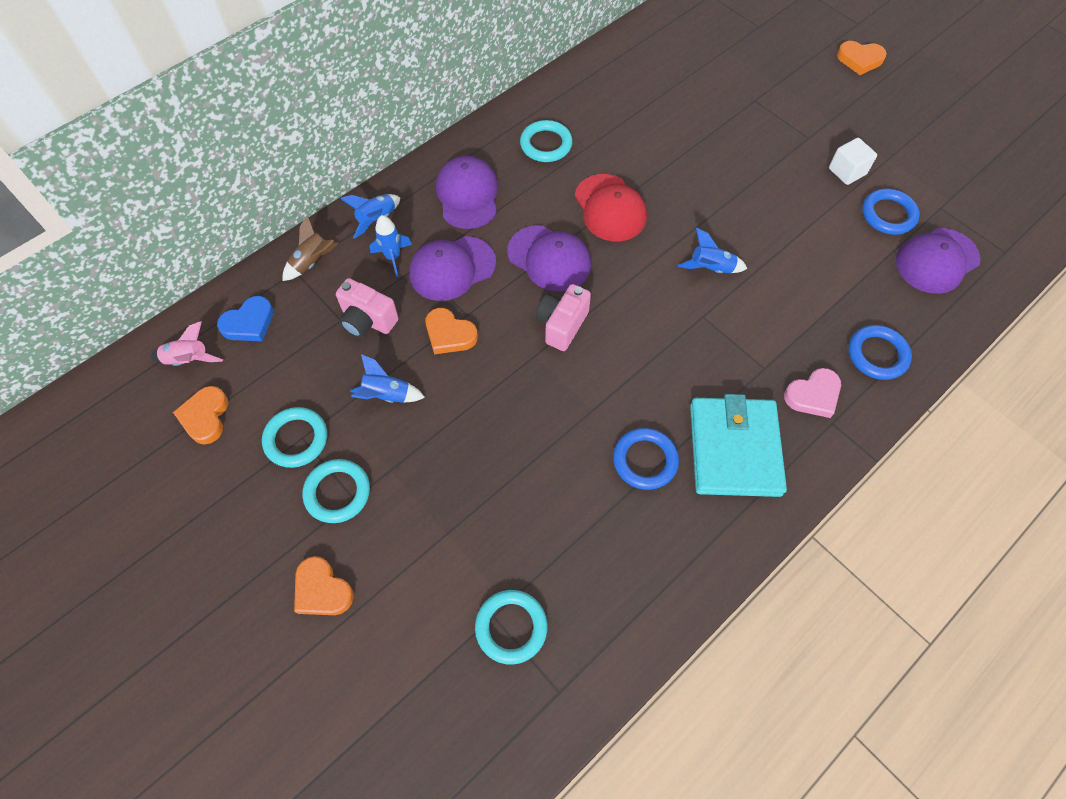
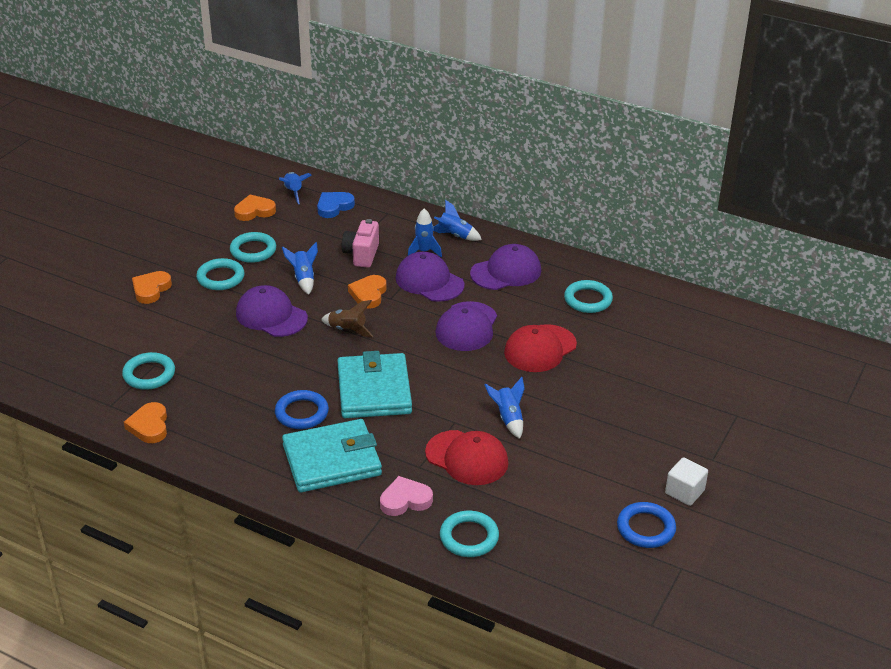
camera: 70 degrees right, 25 degrees down
(189, 360) = (293, 192): pink rocket -> blue rocket
(249, 323) = (334, 207): blue heart -> blue heart turned 105 degrees clockwise
(312, 262) = (399, 218): brown rocket -> brown rocket (347, 330)
(561, 325) = (405, 346): pink camera -> none
(628, 376) = (374, 390): none -> turquoise wallet
(761, 322) = (467, 458): none -> red cap
(813, 395) = (405, 500): pink heart -> pink heart turned 120 degrees clockwise
(859, 60) = (857, 484): orange heart -> orange heart (149, 426)
(877, 355) = (469, 537): blue ring -> turquoise ring
(936, 261) = (606, 570): purple cap -> purple cap (271, 316)

